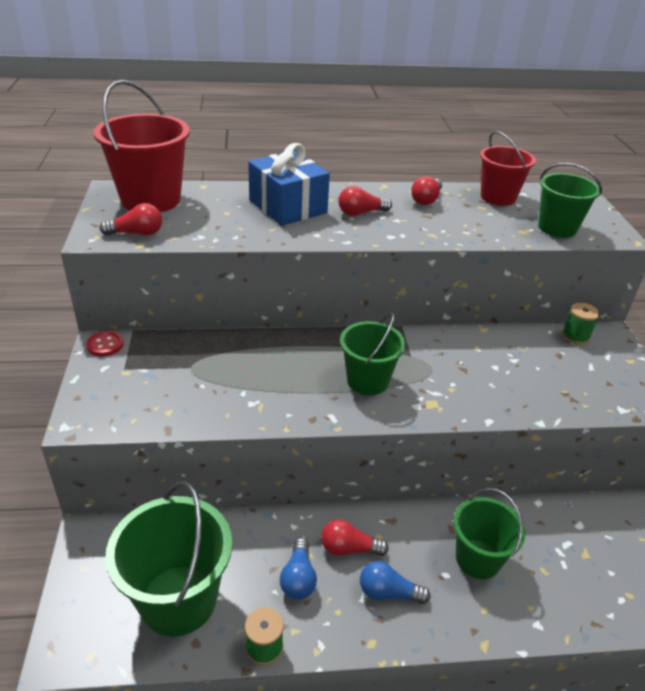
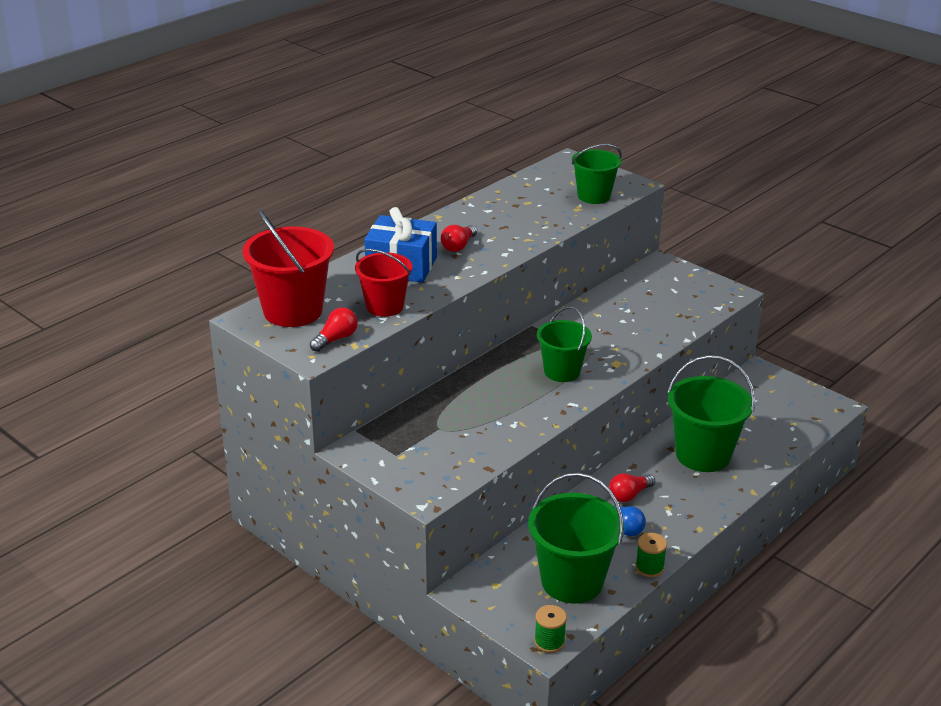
camera: 40 degrees left, 5 degrees down
(105, 345) = (354, 450): red button -> none
(388, 592) = (678, 501): blue light bulb -> none
(426, 200) = (484, 214): red light bulb -> none
(478, 559) = (703, 454): green bucket -> green bucket, size x1.55
(498, 197) = (526, 189): red bucket -> red bucket (384, 306)
(575, 336) = (643, 275): green spool -> green spool (549, 642)

